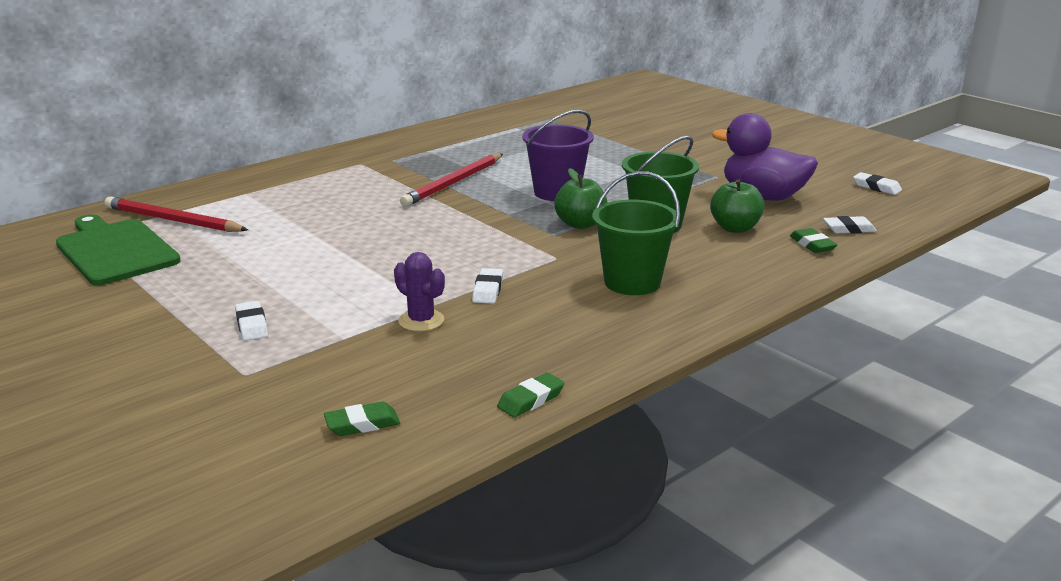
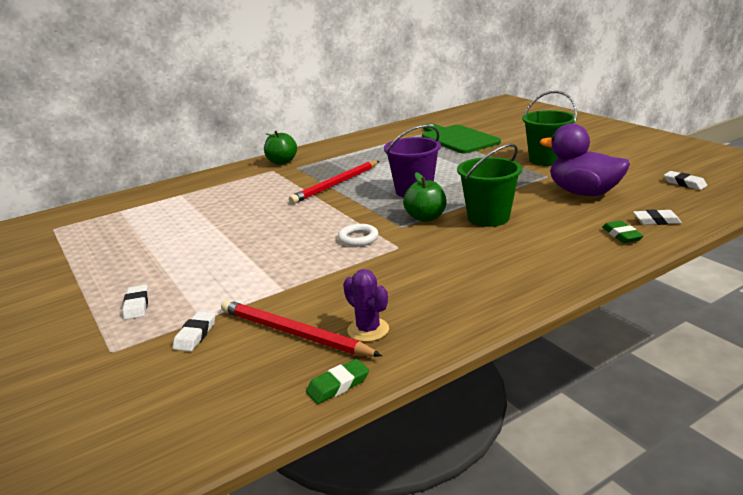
camera: 10 degrees right, 0 degrees up
(115, 250) = (68, 240): green cutting board -> green cutting board (457, 139)
(173, 220) = (120, 216): red pencil -> red pencil (293, 333)
(362, 424) = (185, 405): green eraser -> none
(421, 321) = (270, 303): purple cactus -> purple cactus (368, 330)
(488, 290) = (333, 276): white eraser -> white eraser (195, 335)
(504, 248) = (358, 238): none -> white ring
(632, 282) = (456, 269): green bucket -> green bucket (546, 160)
(735, 228) = (555, 220): green apple -> green apple (282, 162)

